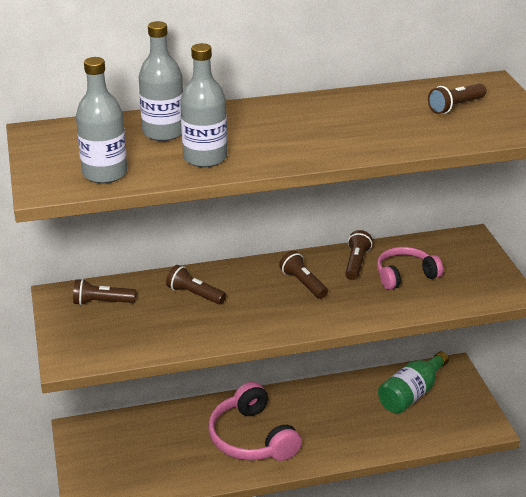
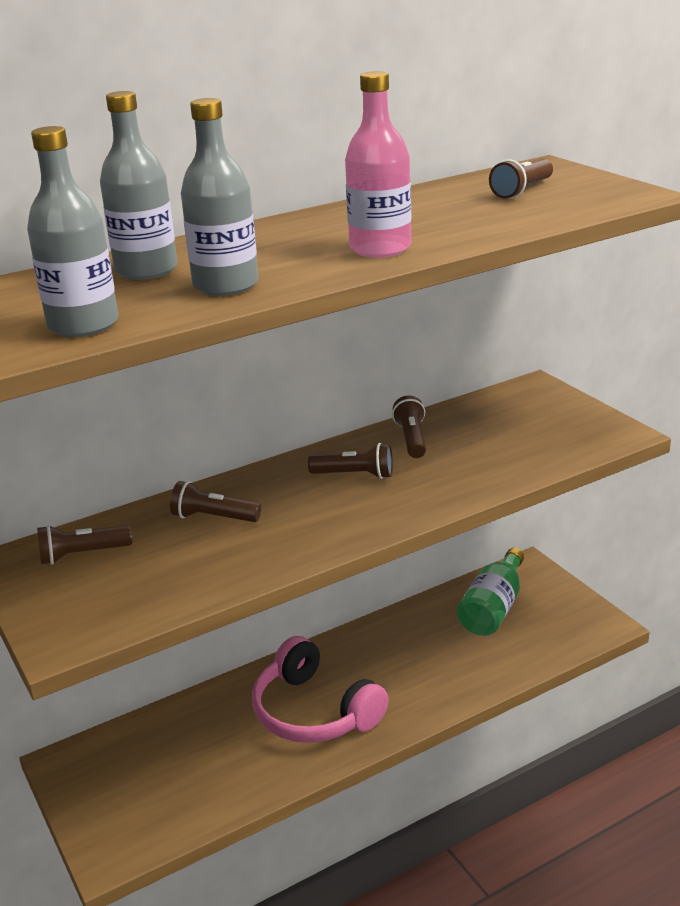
camera: 15 degrees left, 5 degrees down
(303, 283) = (355, 475): brown flashlight -> brown flashlight turned 150 degrees clockwise
(321, 145) = (380, 249): none -> pink bottle
(405, 275) = (481, 440): pink headphones -> none

